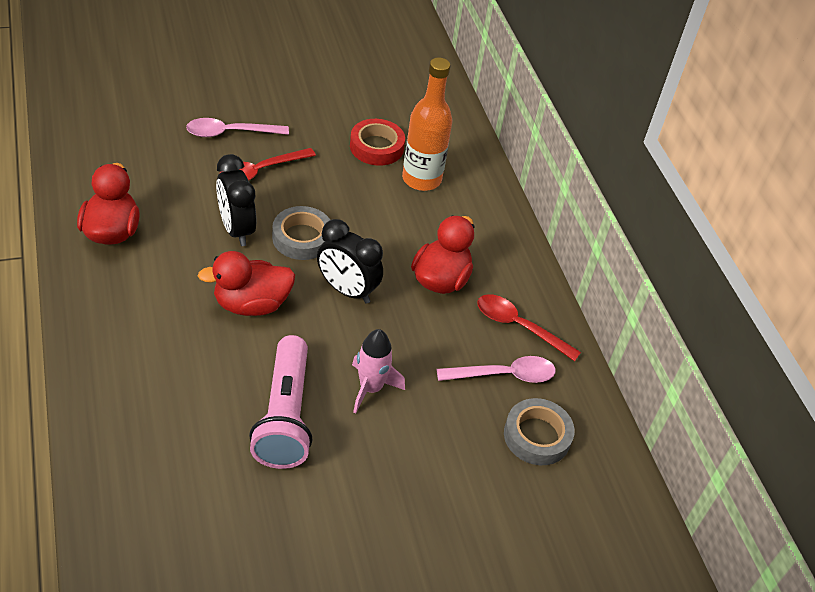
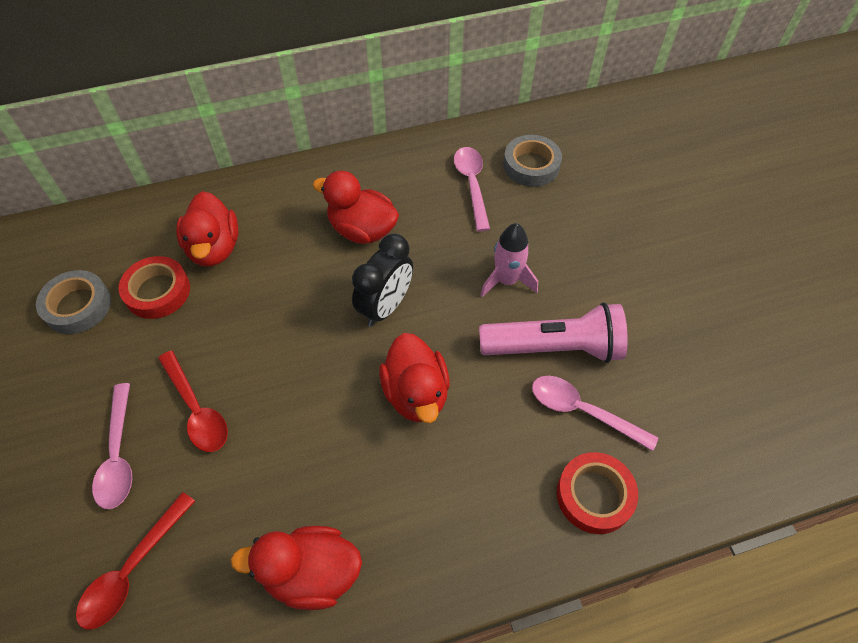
camera: 85 degrees left, 10 degrees up
(125, 420) = (594, 495): none -> red tape
(210, 426) = (582, 411): none -> pink spoon
(236, 229) = (300, 424): black clock -> none
(302, 238) = (311, 354): grey tape -> grey tape (77, 306)
(421, 179) = (214, 248): orange bottle -> red duck
(519, 327) = (414, 173): red spoon -> red spoon (133, 569)

